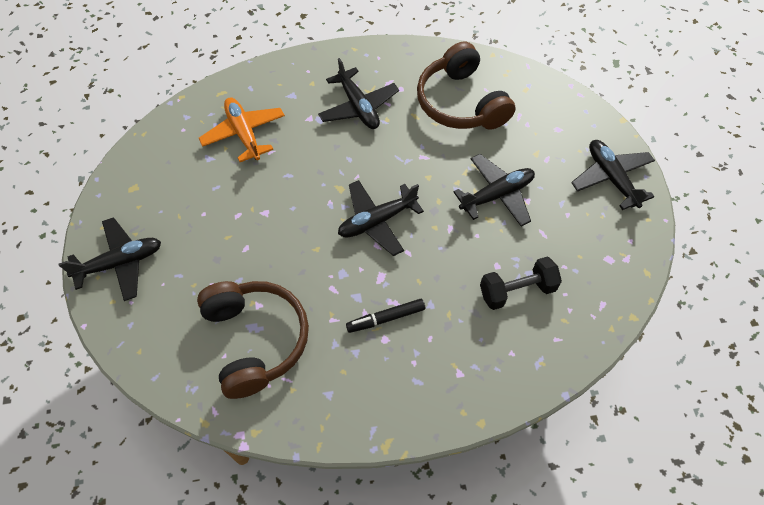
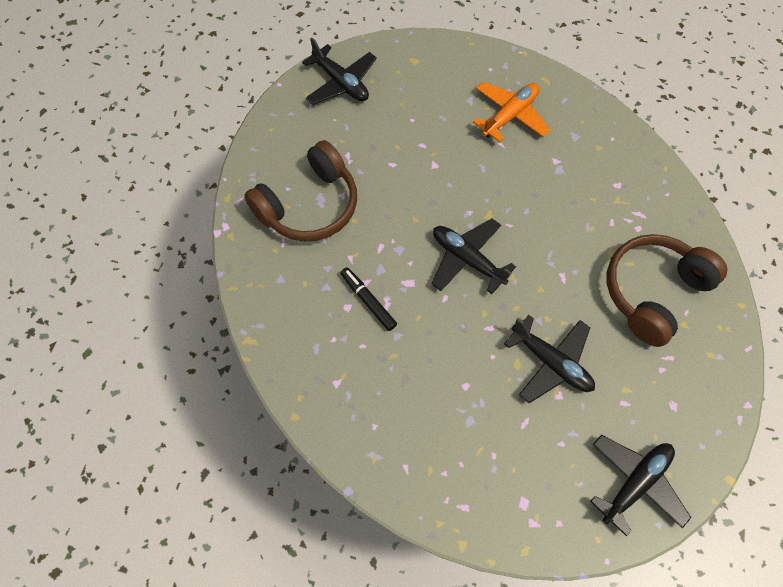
camera: 70 degrees right, 5 degrees up
(358, 107) = (593, 197): black plane -> none
(517, 290) = (445, 413): black dumbbell -> none

